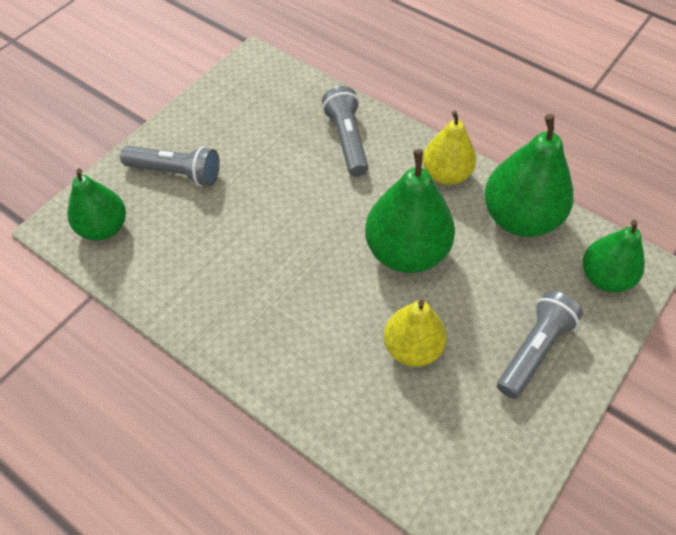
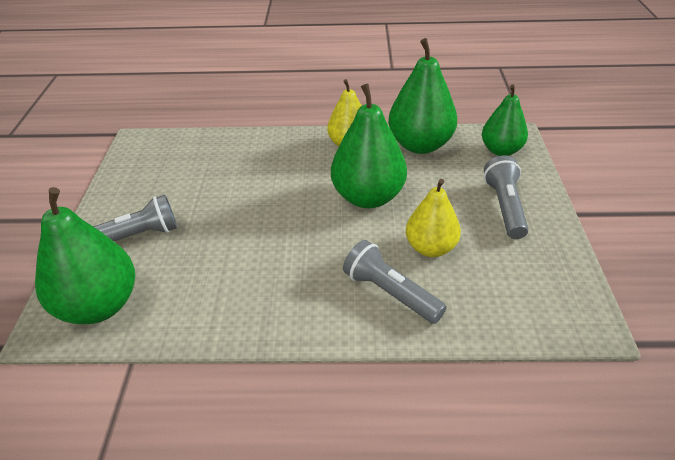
camera: 35 degrees left, 15 degrees down
(103, 228) = (99, 306): green pear -> green pear, size x1.54
(347, 140) = (259, 156): grey flashlight -> grey flashlight (390, 293)

